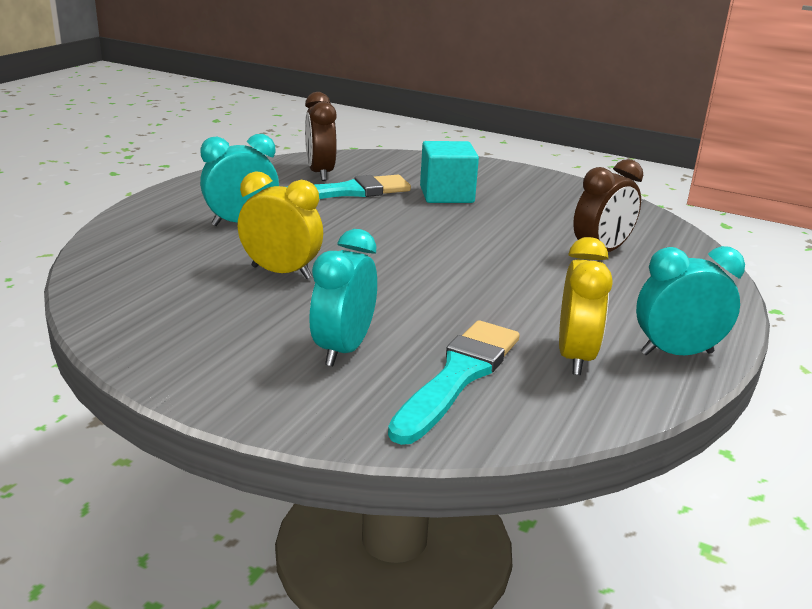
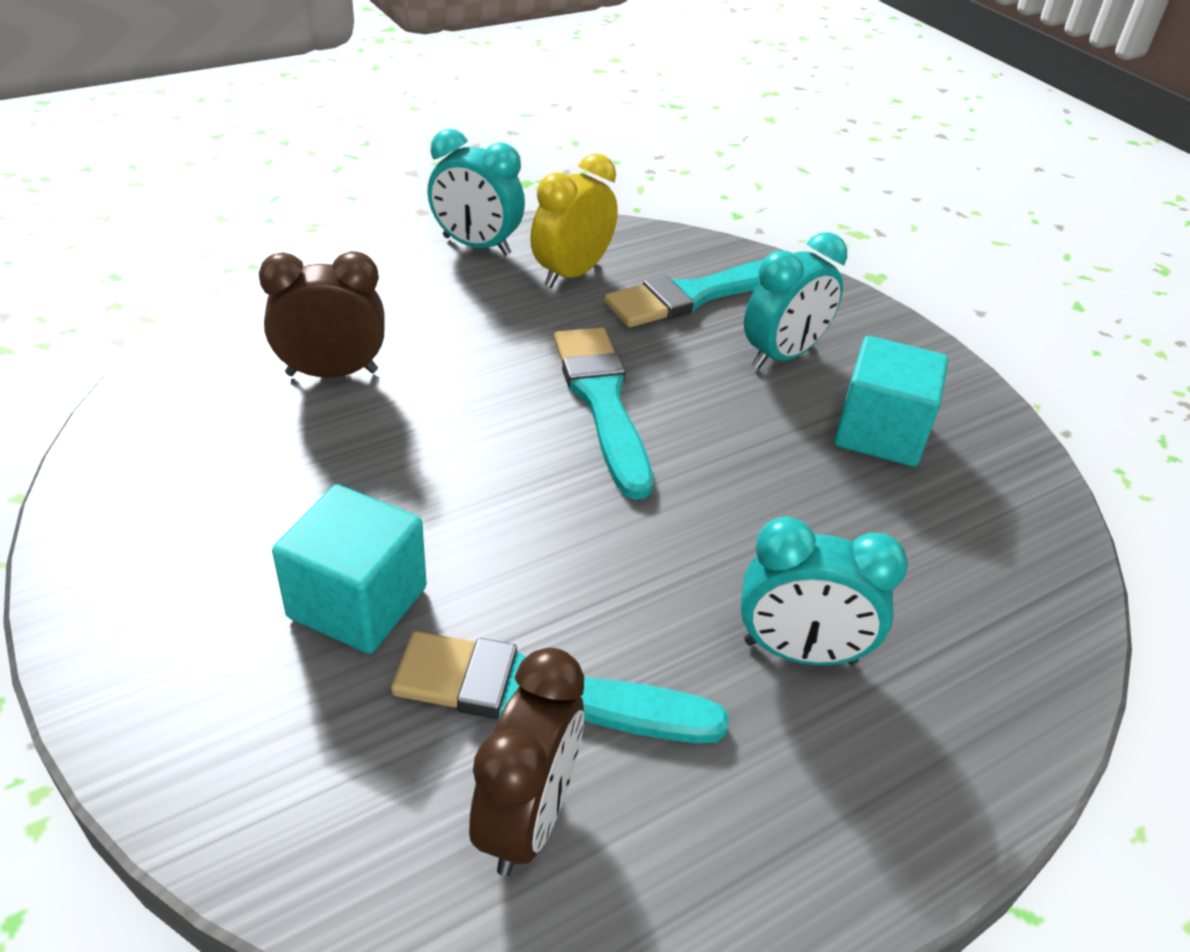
camera: 150 degrees left, 15 degrees up
(236, 319) = (880, 433): none -> turquoise cube
(281, 272) = (791, 493): yellow clock -> none
(438, 282) = (602, 402): none -> turquoise brush

